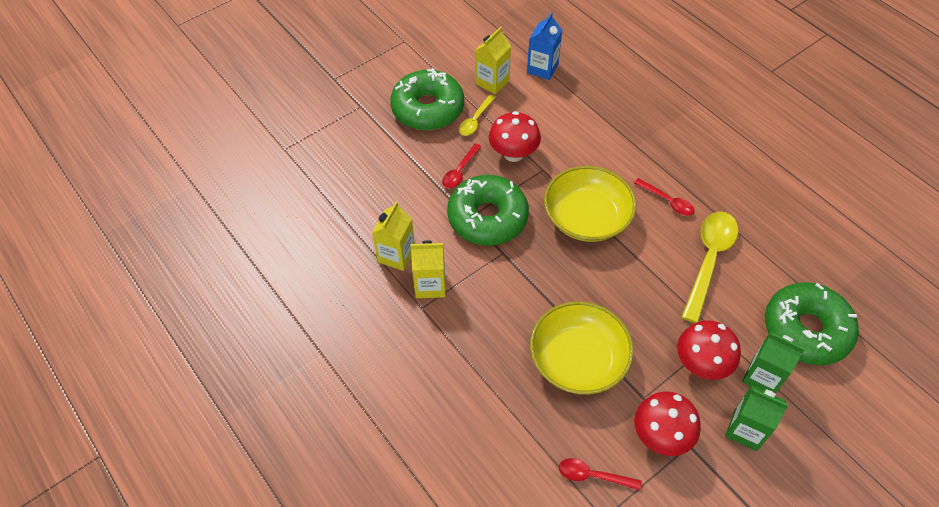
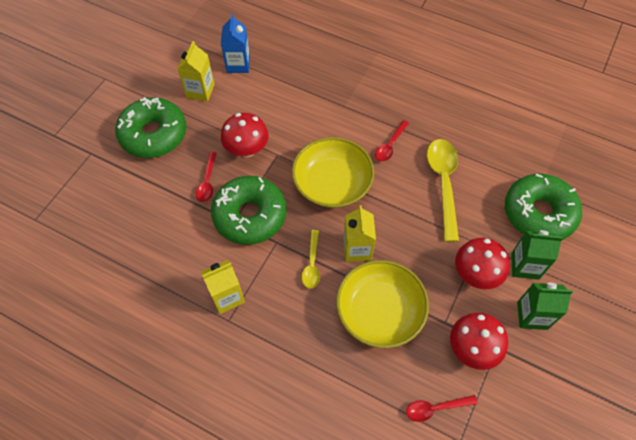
camera: 25 degrees left, 5 degrees up
(396, 255) = (185, 281): yellow carton -> yellow carton (357, 249)
(475, 120) = (201, 130): yellow spoon -> yellow spoon (312, 264)
(667, 201) = (390, 145): red spoon -> red spoon turned 105 degrees clockwise

